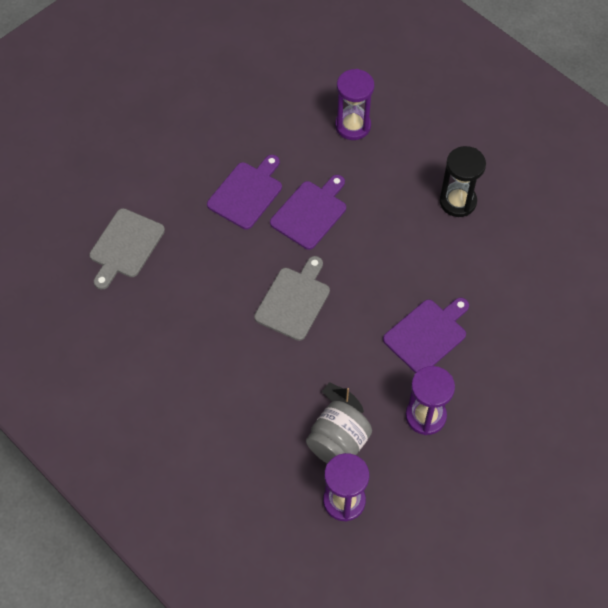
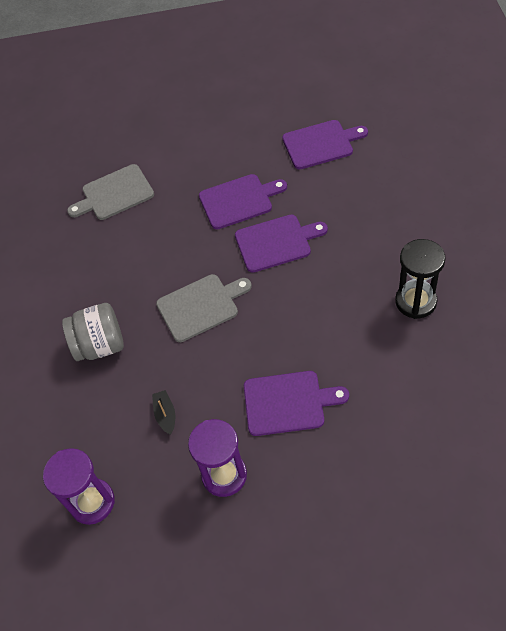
camera: 45 degrees right, 5 degrees down
(275, 105) = (321, 144): none -> purple cutting board
(338, 443) = (131, 448): grey jar -> grey jar (100, 345)
(353, 126) = (373, 190): purple hourglass -> none

